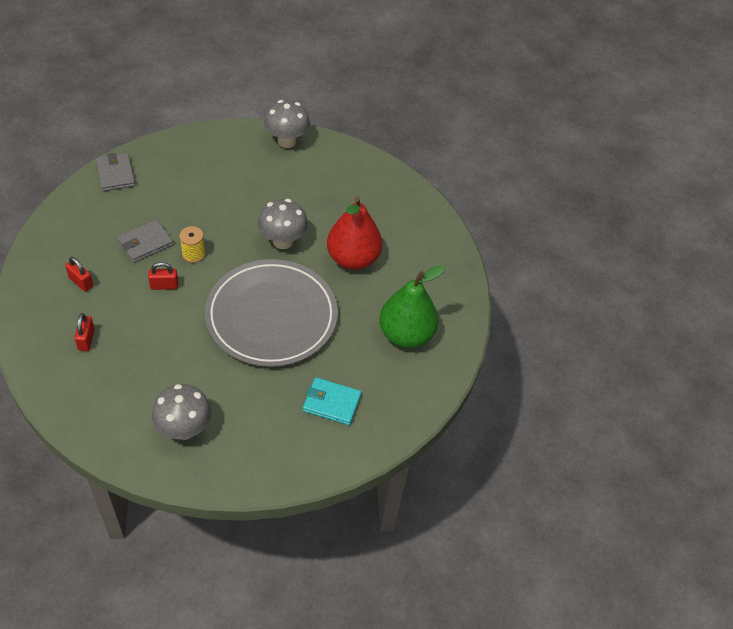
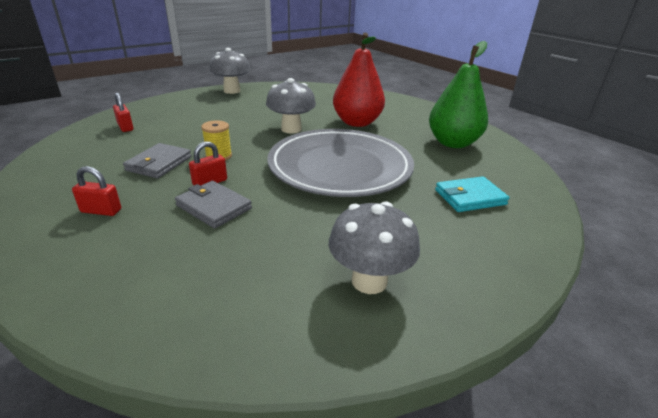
camera: 30 degrees left, 20 degrees down
(86, 339) = (151, 255): red padlock -> red padlock (125, 127)
(116, 174) = (84, 135): grey wallet -> grey wallet (214, 207)

